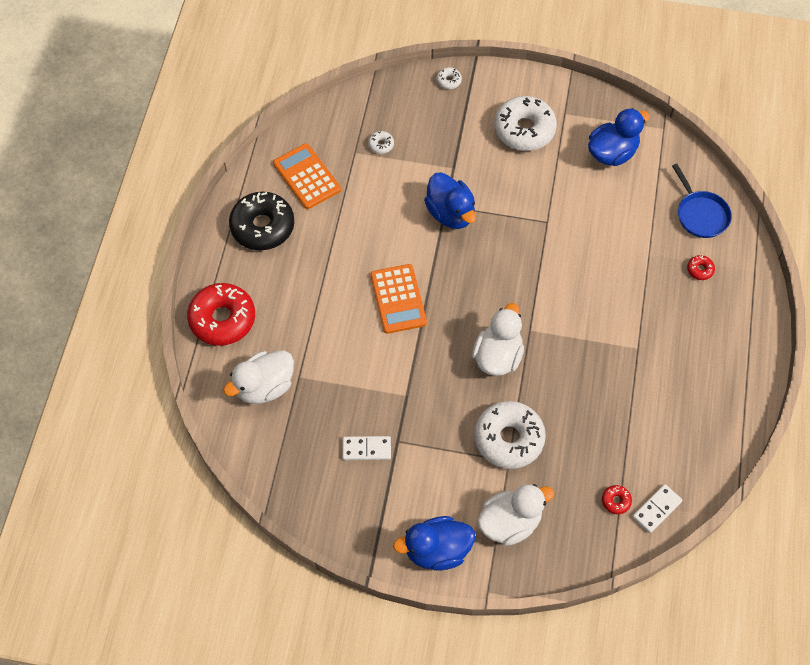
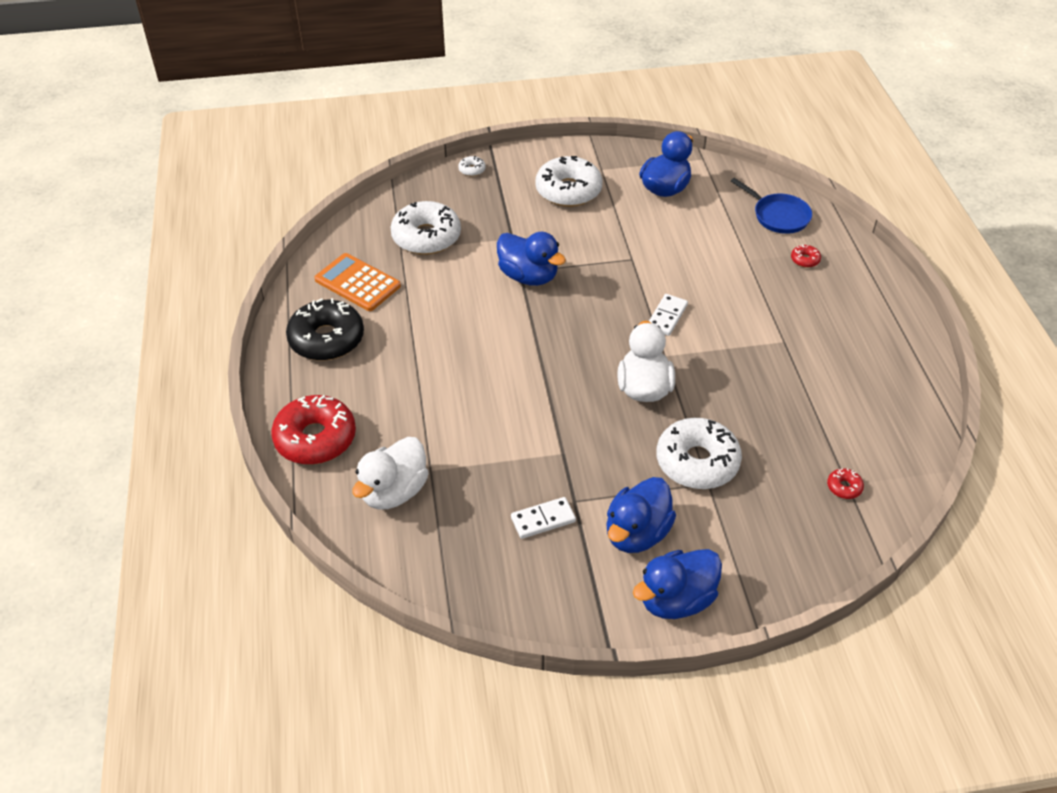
camera: 20 degrees left, 15 degrees down
(381, 145) = (426, 237): white donut -> white donut, size x2.41
(398, 299) = (509, 365): orange calculator -> none
(432, 485) = (637, 533): none -> blue duck
(510, 522) = (743, 544): white duck -> none
(657, 509) = (891, 482): white domino -> white domino (667, 316)

